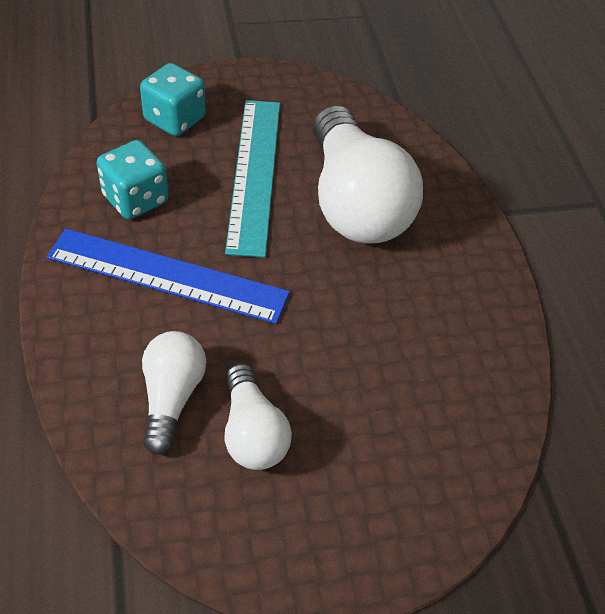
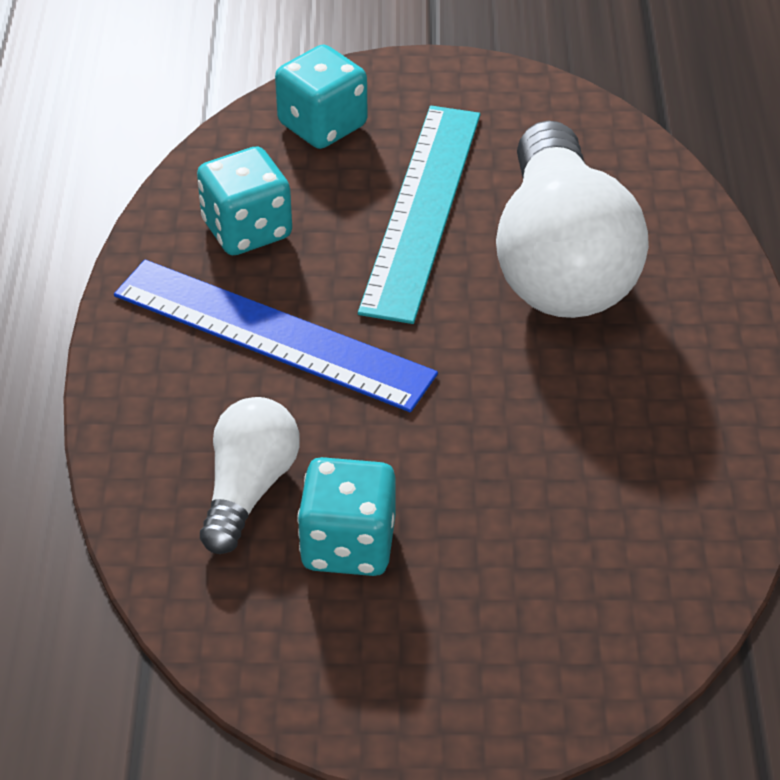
camera: 15 degrees right, 5 degrees down
(252, 432) = (348, 545): white light bulb -> turquoise dice

